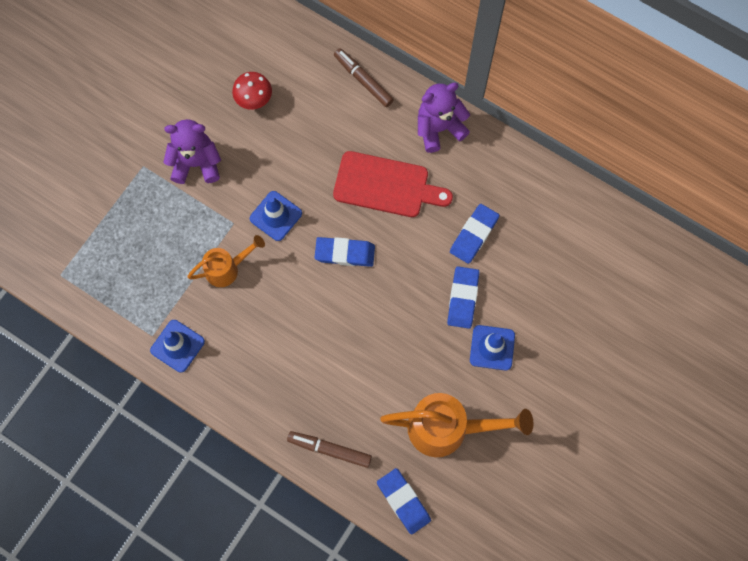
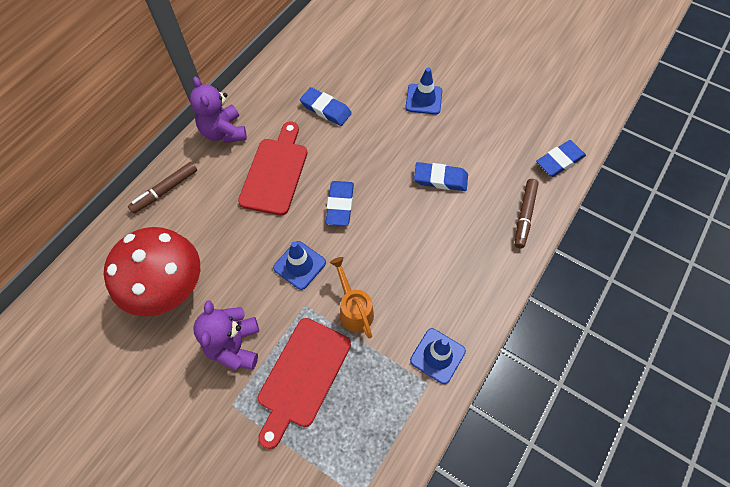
camera: 90 degrees left, 10 degrees down
(165, 224) = (302, 376): none -> red cutting board
(254, 100) = (169, 289): red mushroom -> red mushroom, size x2.09
(448, 428) = (494, 129): orange watering can -> none
(463, 298) = (382, 118): blue eraser -> blue eraser (440, 179)

